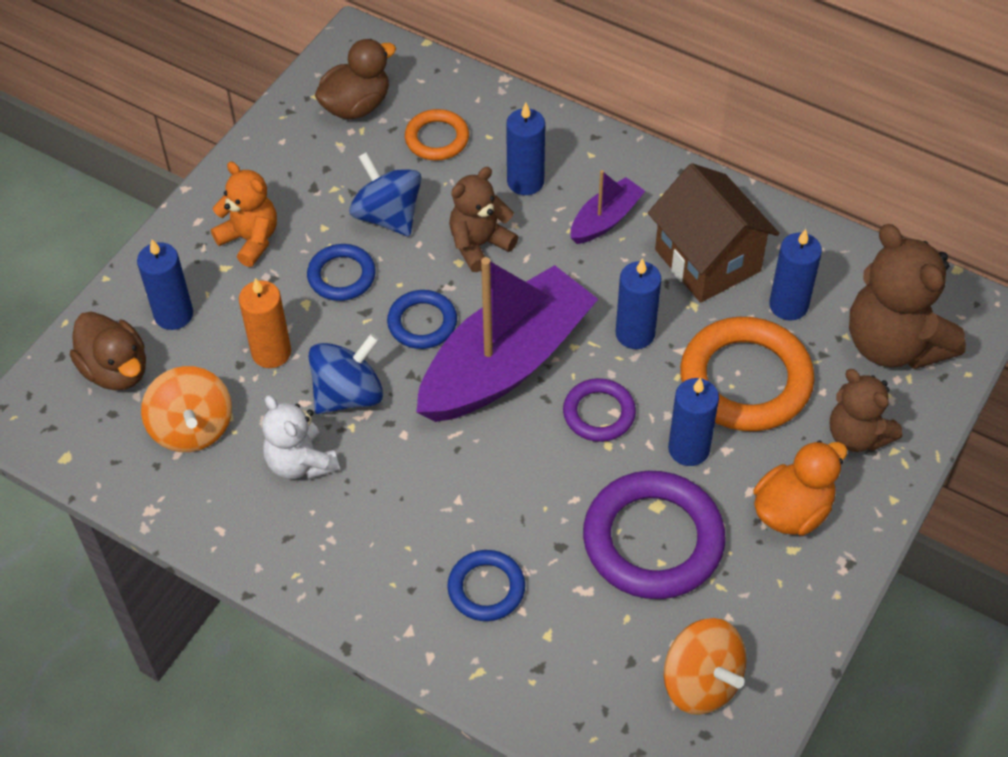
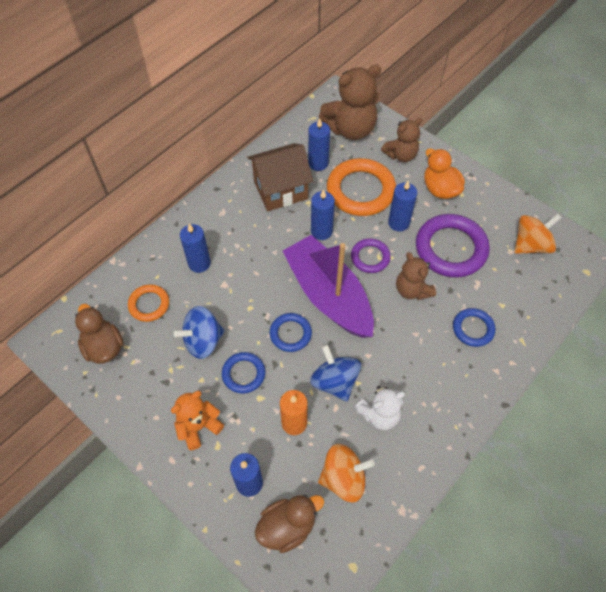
camera: 80 degrees left, 5 degrees up
(479, 245) = (240, 295): brown teddy bear -> brown teddy bear (412, 290)
(605, 219) = (239, 230): purple boat -> none

